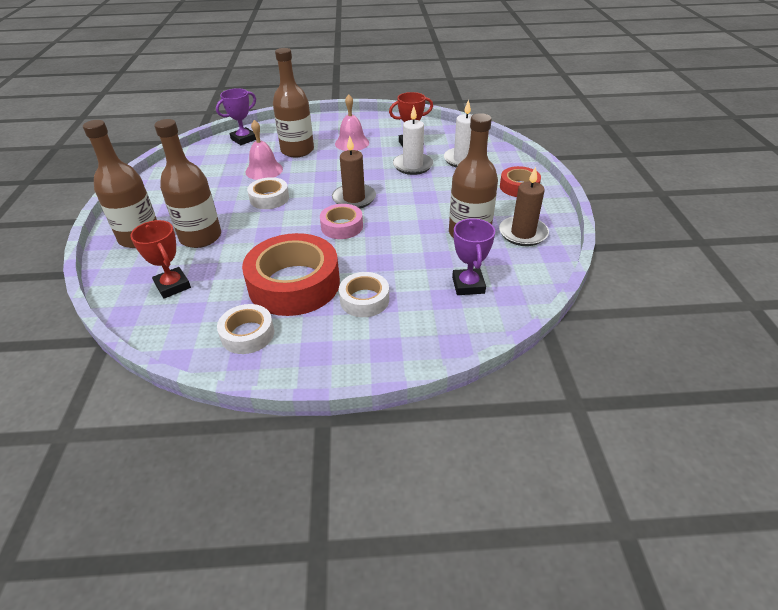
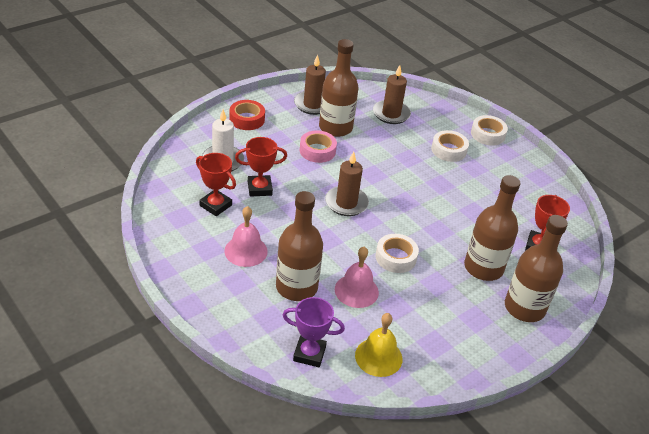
camera: 130 degrees left, 0 degrees up
(206, 159) = (378, 357): none -> yellow bell
(247, 334) = (527, 185): white tape -> white tape (487, 134)
(294, 284) = (470, 187): red tape -> none
(342, 226) = (389, 193): pink tape -> pink tape (317, 151)
(413, 166) = (259, 188): white candle -> red trophy
(468, 285) = (391, 114): purple trophy -> brown candle

